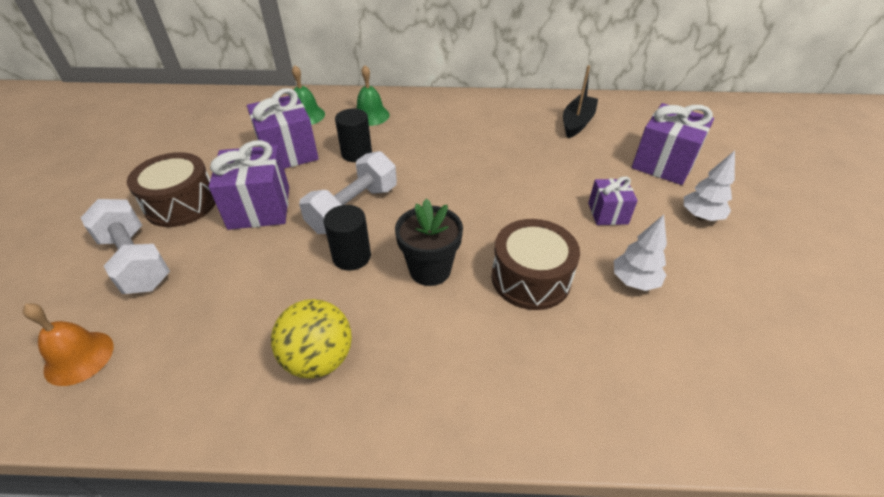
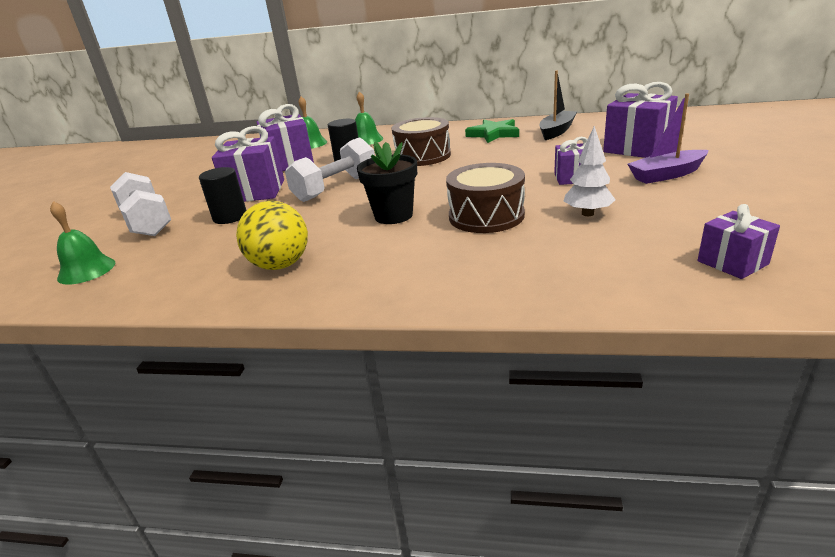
camera: 10 degrees right, 15 degrees down
(79, 357) = (86, 270): orange bell -> green bell
(181, 204) = (193, 193): brown drum -> brown drum (423, 156)
(351, 256) = (326, 212): black cylinder -> black cylinder (230, 217)
(511, 120) = (493, 134): none -> green star
(700, 216) = (666, 175): white tree -> purple boat
(786, 378) = (732, 262): none -> purple gift

